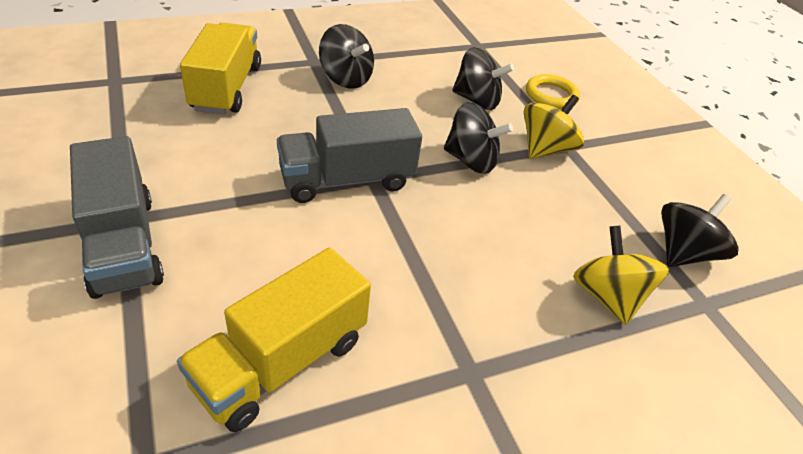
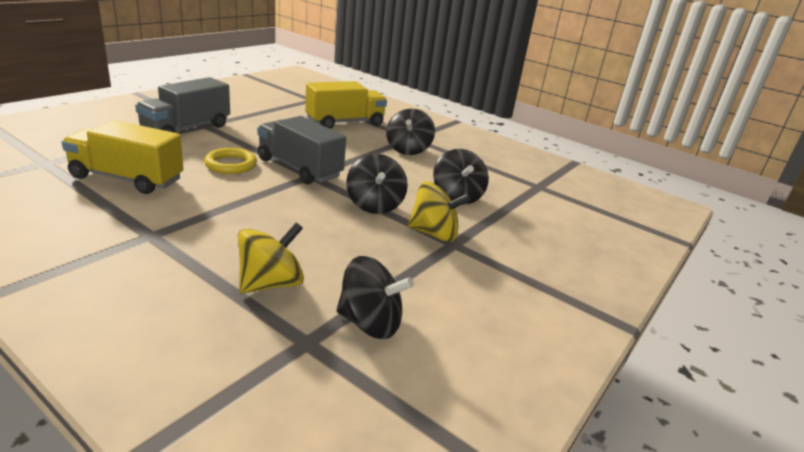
camera: 60 degrees right, 15 degrees down
(551, 95) = (520, 227): yellow ring -> yellow ring (231, 164)

